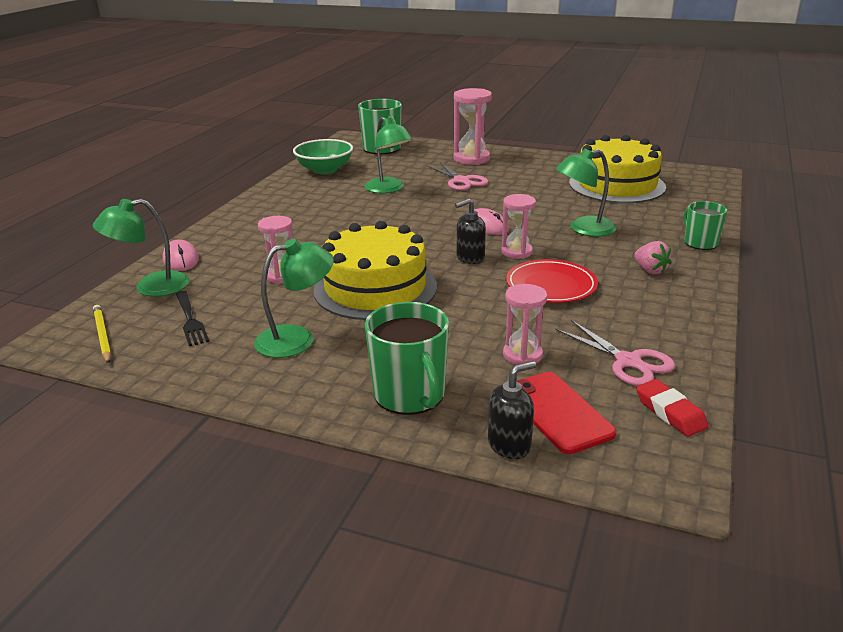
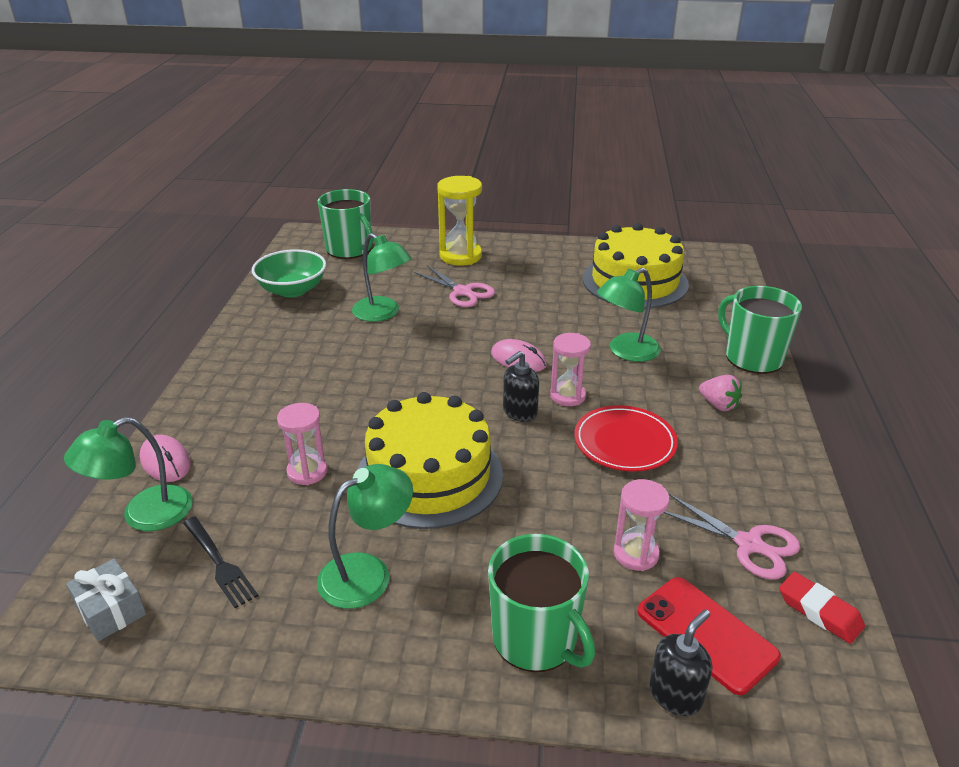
camera: 15 degrees left, 5 degrees up
(102, 336) = (111, 610): yellow pencil -> grey gift
(471, 159) = (460, 256): pink hourglass -> yellow hourglass
(700, 243) = (752, 357): green mug -> green mug, size x1.60

